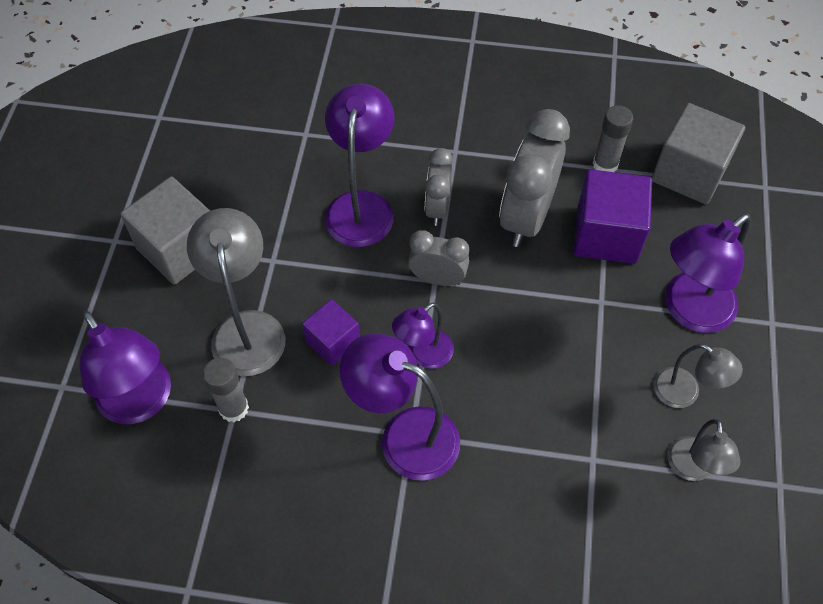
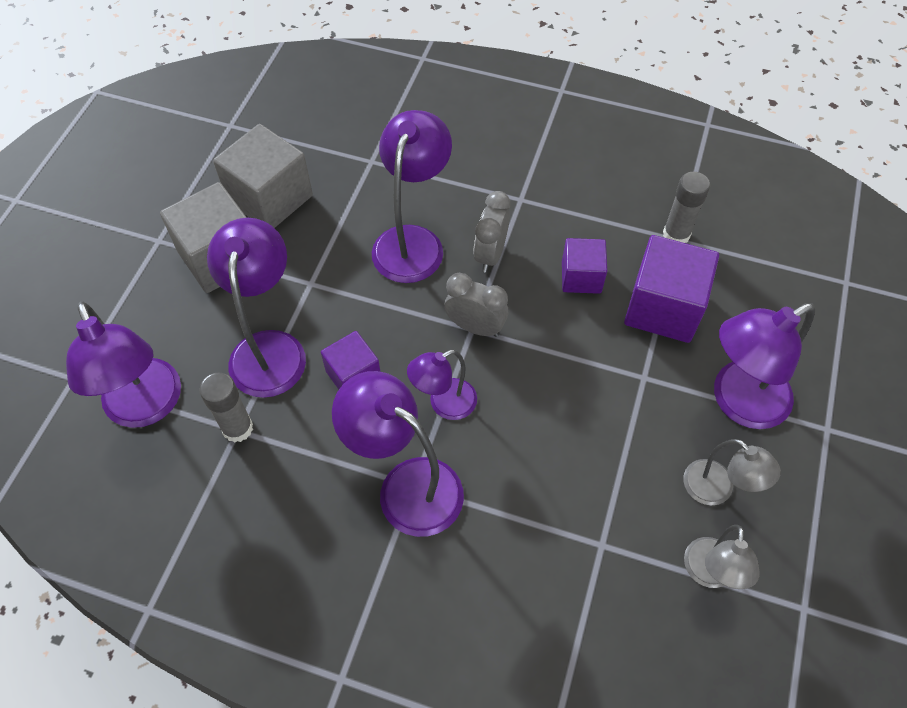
camera: 10 degrees right, 0 degrees up
(247, 328) = (269, 348): grey lamp -> purple lamp
(526, 217) = (581, 277): grey clock -> purple cube
(689, 173) = (765, 256): grey cube -> grey cube (270, 198)

